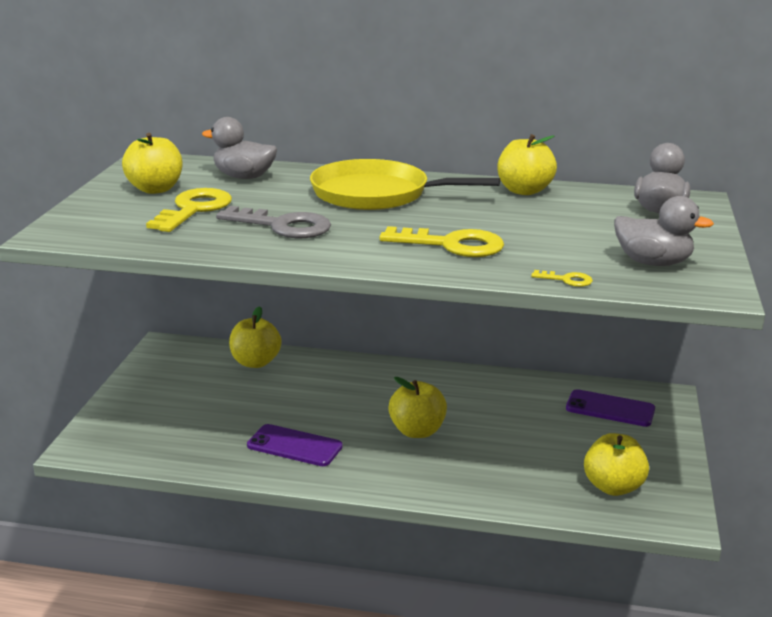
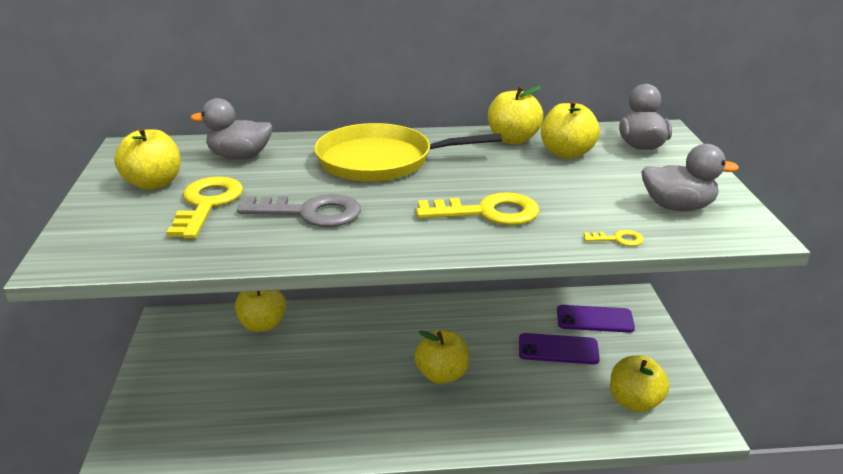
camera: 15 degrees left, 5 degrees up
(294, 446) = (335, 414): purple phone -> purple phone (558, 349)
(572, 208) = (567, 153): none -> yellow apple

